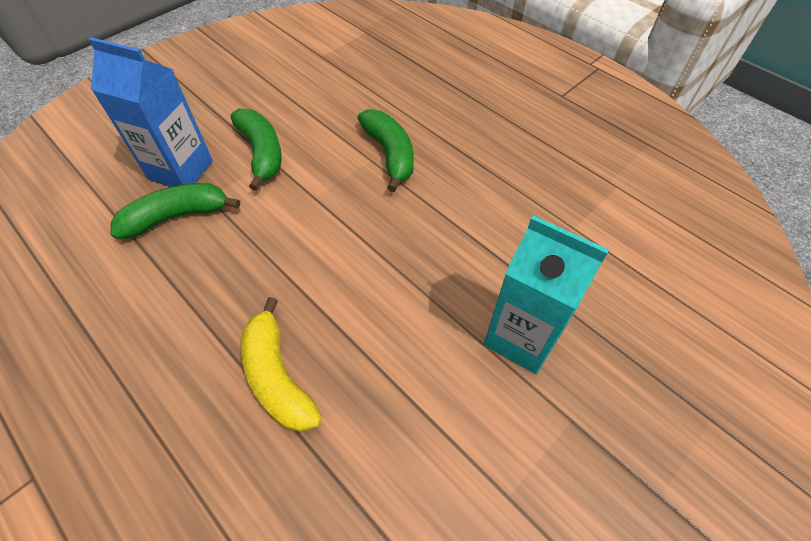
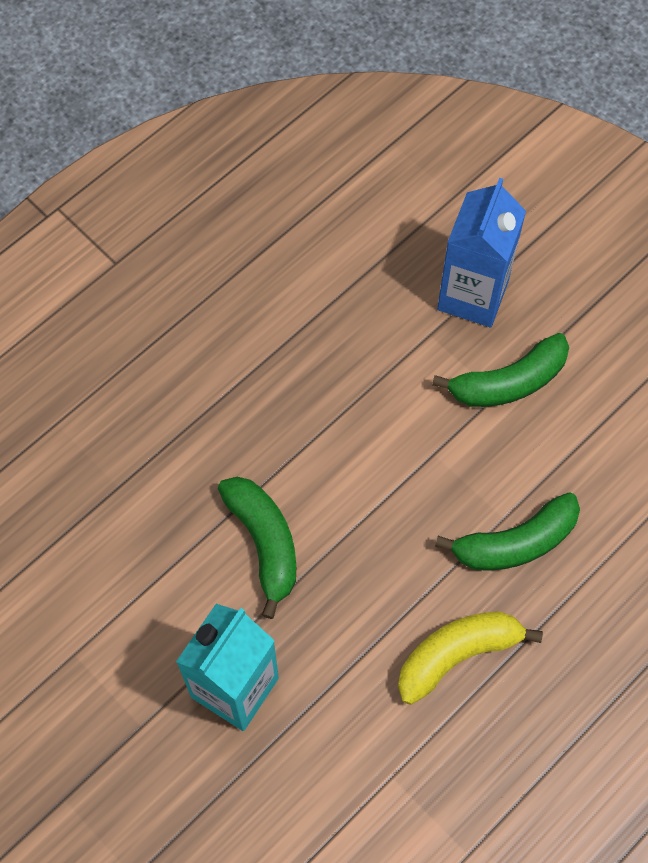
camera: 90 degrees right, 10 degrees up
(177, 216) = (399, 308): green banana -> green banana (264, 543)
(277, 376) = (198, 441): yellow banana -> yellow banana (457, 654)

